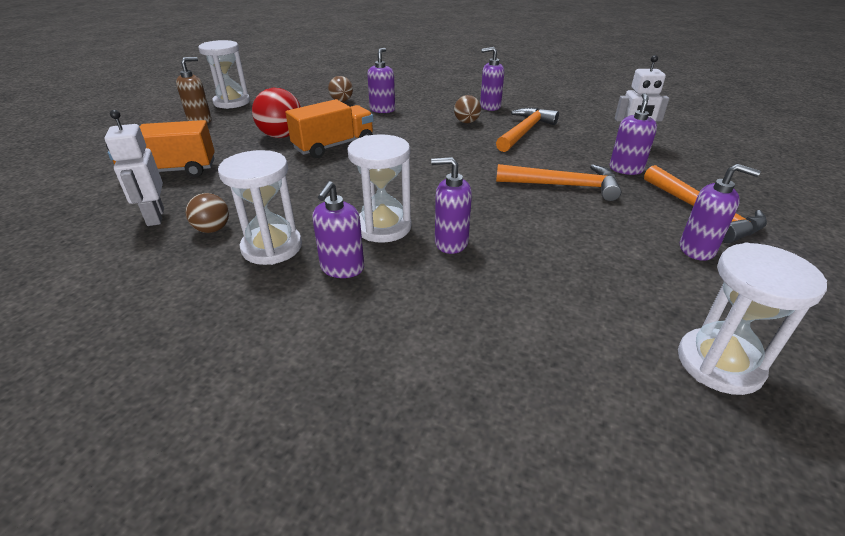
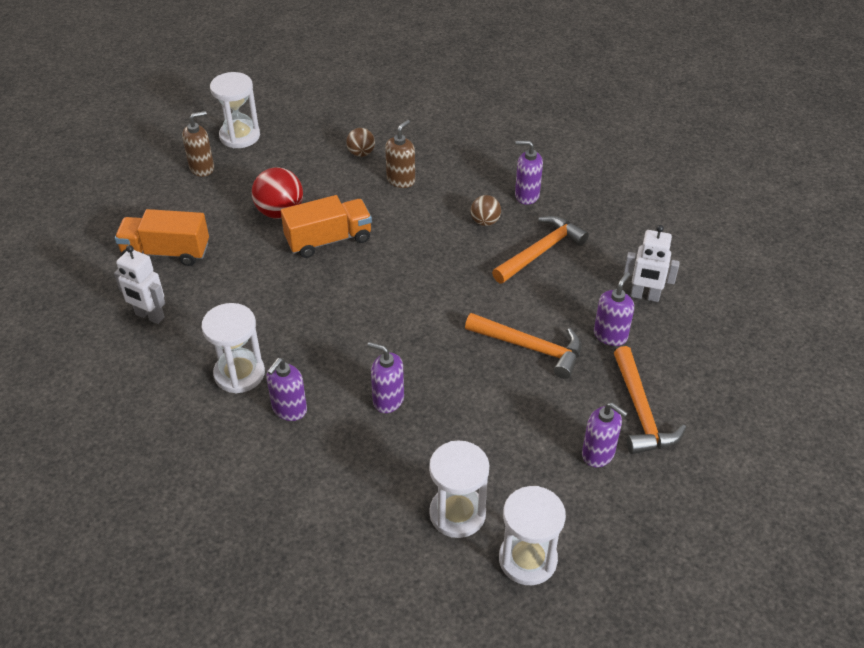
camera: 15 degrees right, 10 degrees up
(155, 217) = (149, 316): white robot -> white robot turned 60 degrees counterclockwise
(212, 229) = (195, 342): brown ball -> none
(382, 110) = (401, 180): purple soap dispenser -> brown soap dispenser
(383, 227) = (338, 369): white hourglass -> white hourglass (457, 513)

